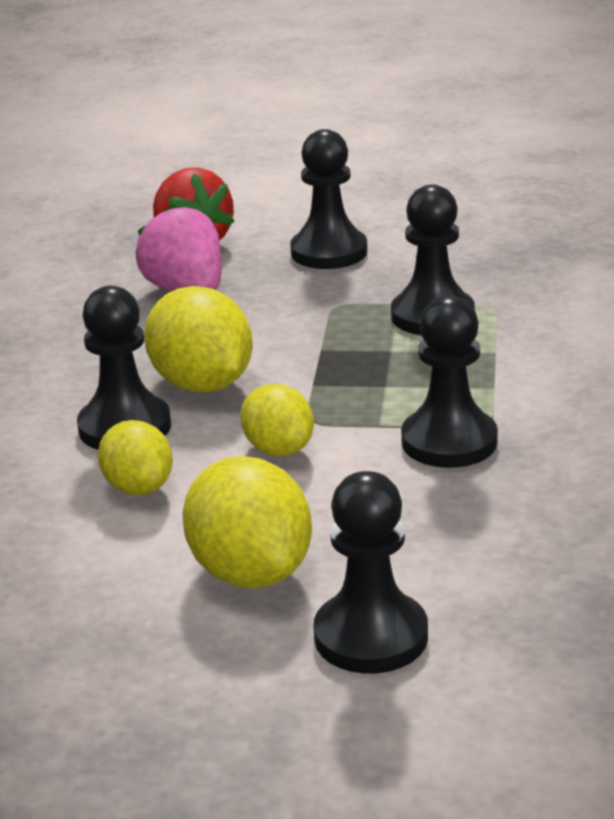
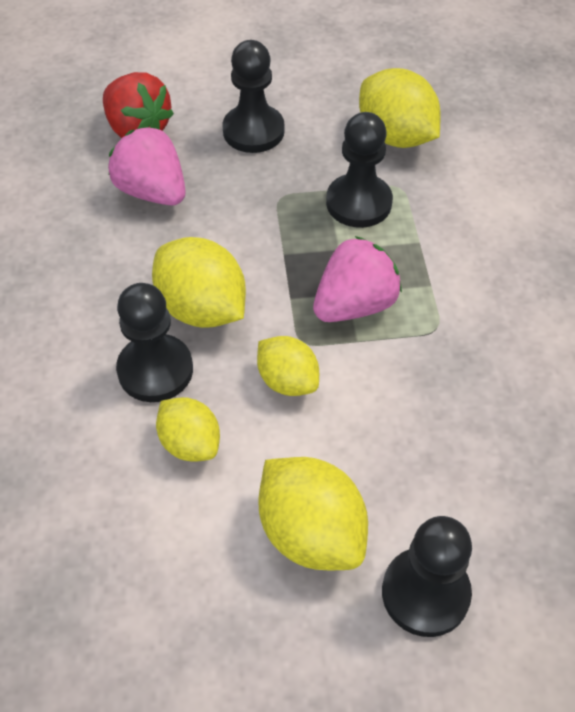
camera: 15 degrees left, 25 degrees up
(389, 396) = (354, 305): none -> pink strawberry
(449, 441) = (416, 354): black pawn -> none
(504, 267) = (395, 136): none -> yellow lemon

